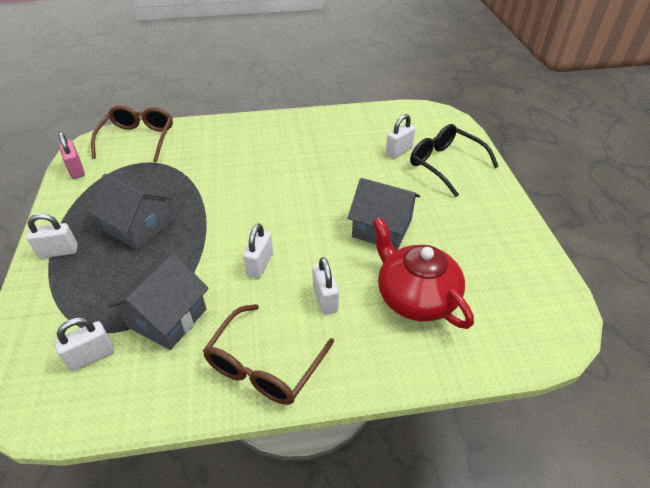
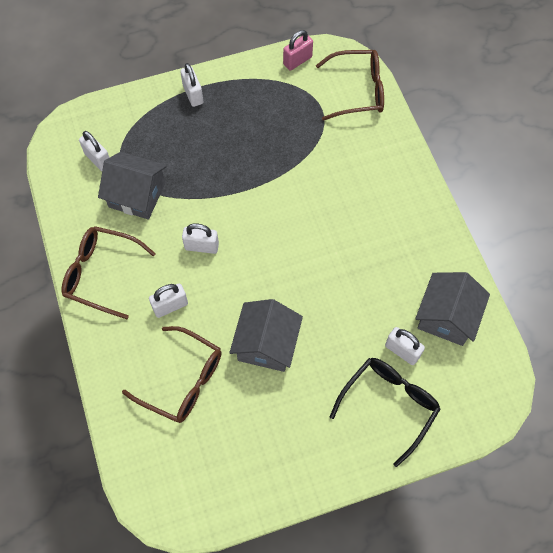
camera: 80 degrees right, 20 degrees up
(138, 226) = (232, 139): grey house -> grey house (447, 317)
(415, 296) = (183, 380): red teapot -> brown glasses

